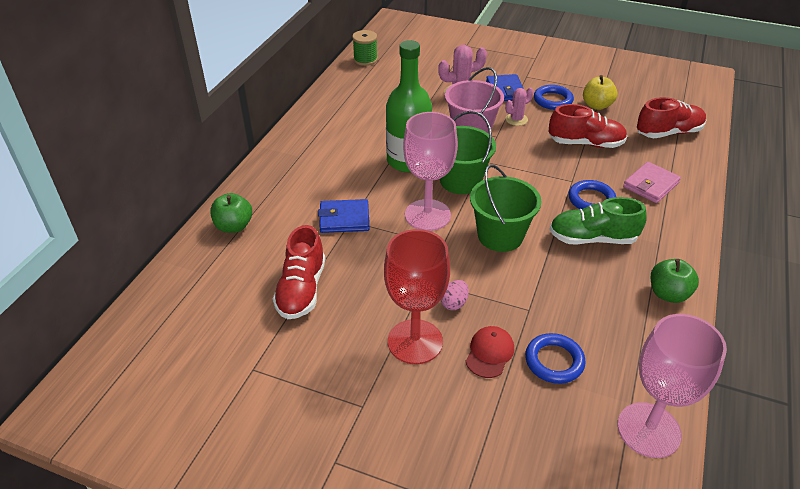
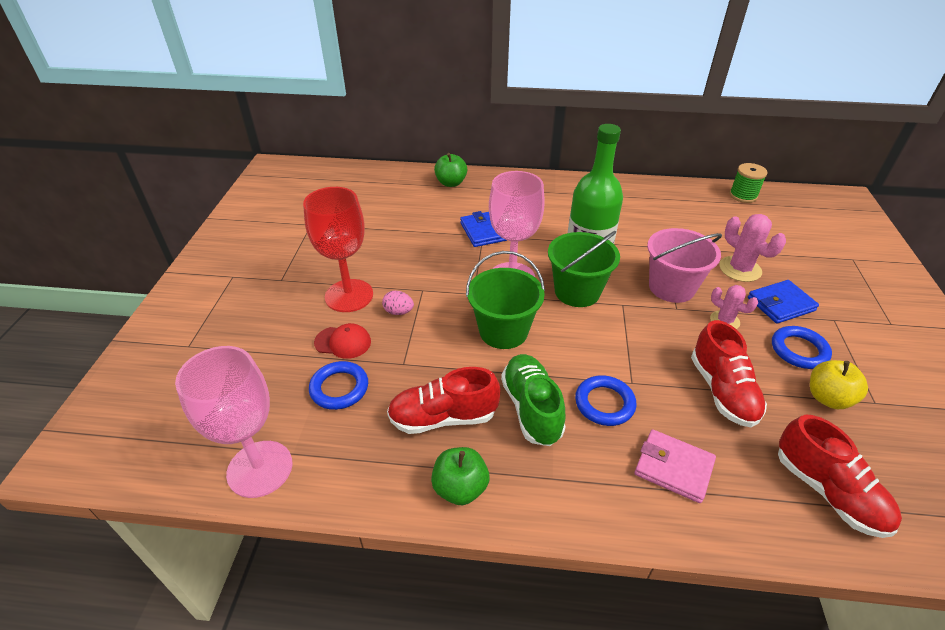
camera: 75 degrees right, 0 degrees up
(301, 290) = (392, 228): red shoe -> red shoe (443, 417)

